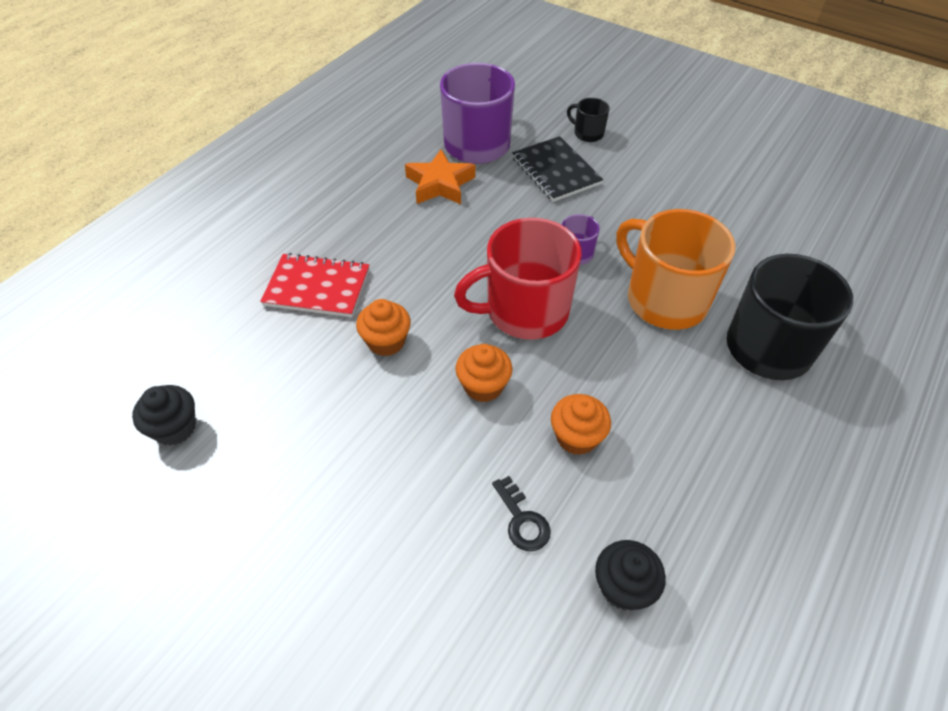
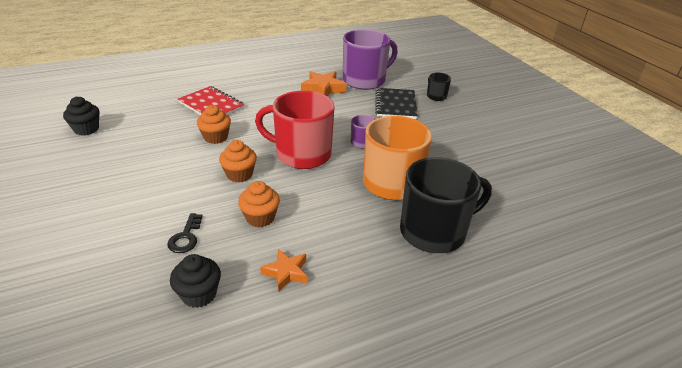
camera: 30 degrees right, 15 degrees down
(682, 496) = (286, 273): none -> orange star

